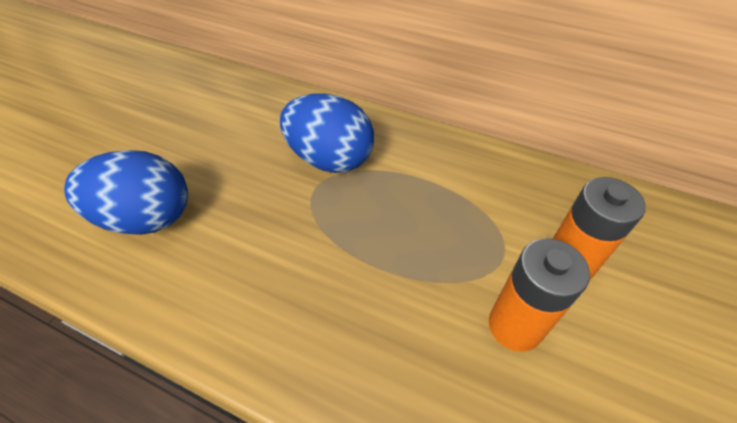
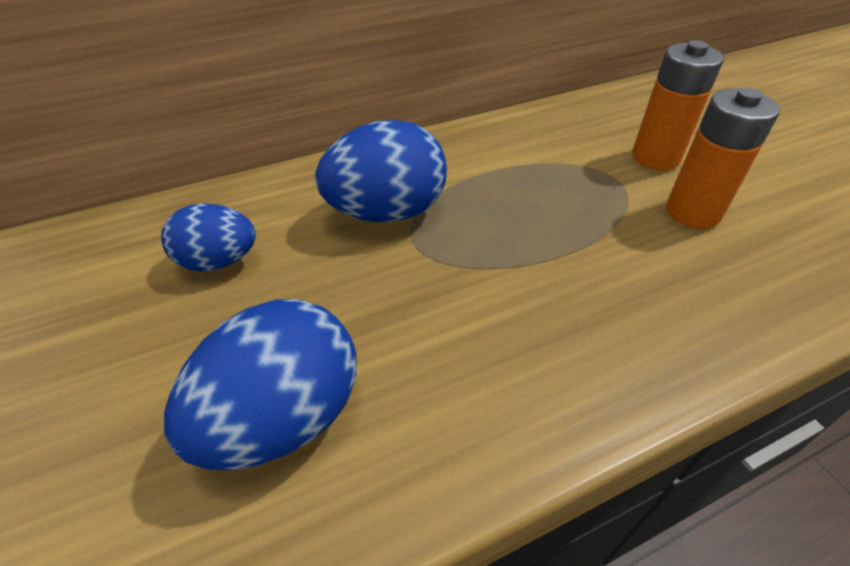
camera: 50 degrees left, 5 degrees down
(228, 125) = (218, 261): none -> blue egg

